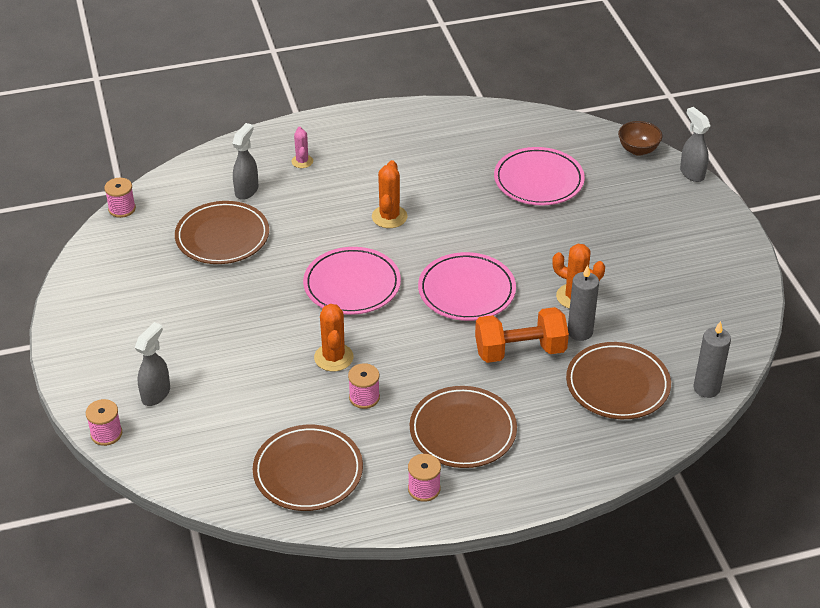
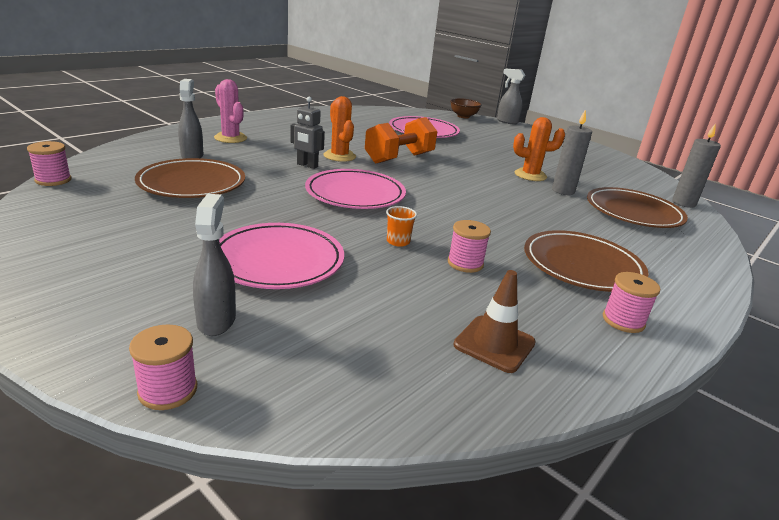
camera: 35 degrees left, 15 degrees down
(302, 161) = (230, 138): pink cactus -> pink cactus, size x1.57
(308, 471) = (494, 344): brown plate -> brown traffic cone
(333, 357) = (398, 241): orange cactus -> orange cup
(343, 228) = (307, 165): none -> grey robot
(466, 291) = (453, 183): pink plate -> pink plate (278, 261)
(520, 351) = (541, 207): orange dumbbell -> orange dumbbell (399, 158)

